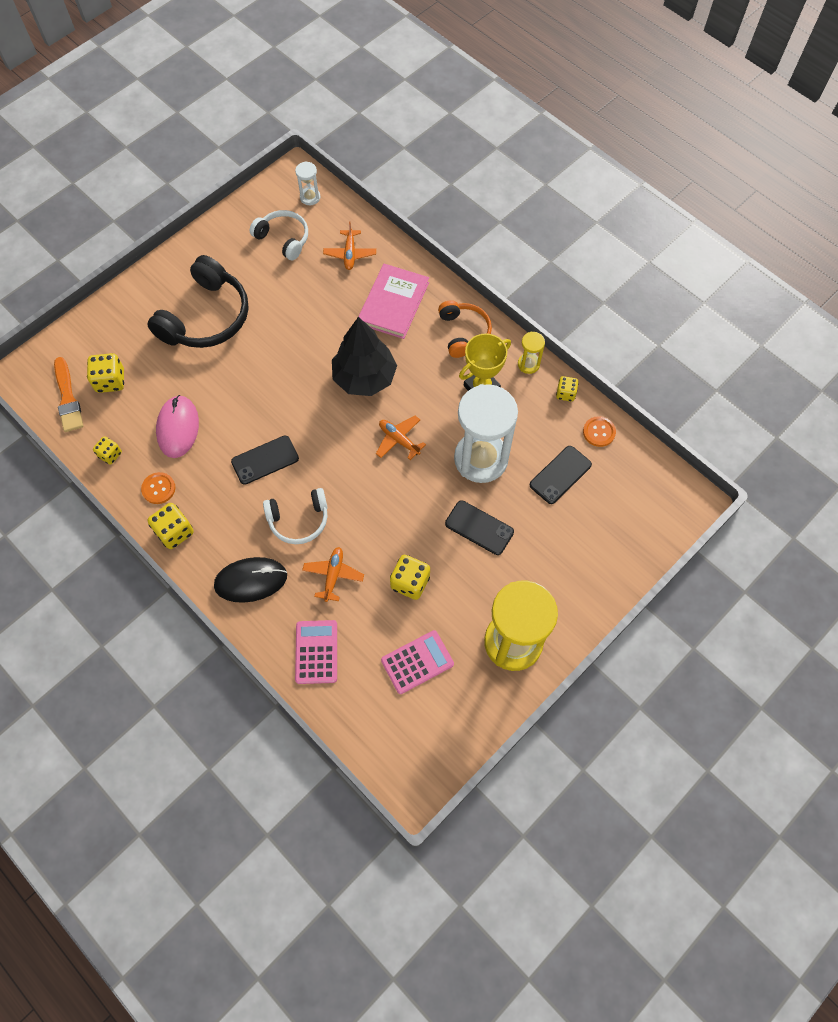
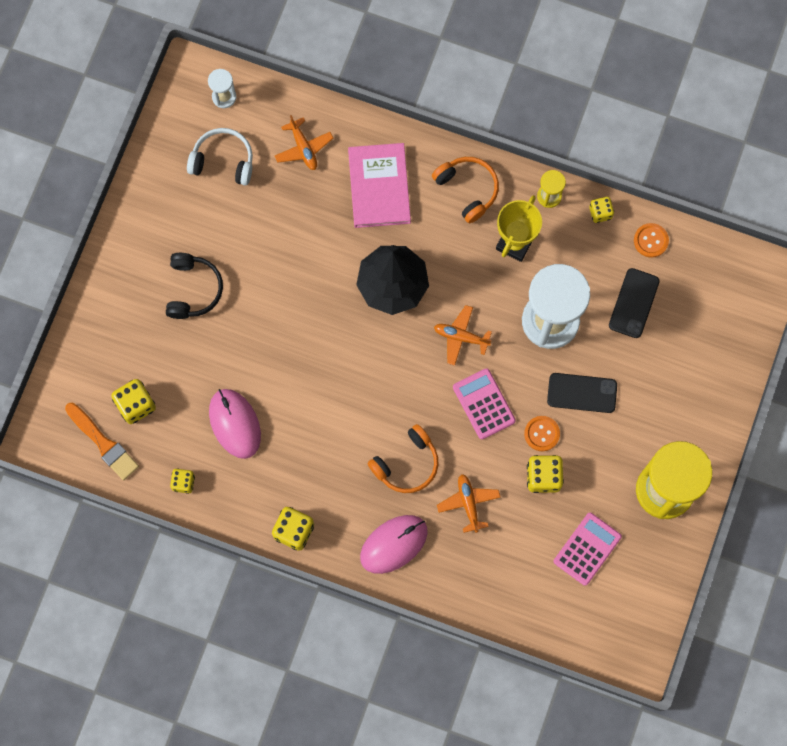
camera: 25 degrees left, 10 degrees up
(158, 488) = (252, 495): orange button -> orange button (542, 434)
(206, 317) = (193, 289): black headphones -> black headphones, size x0.60
(251, 580) = (393, 544): black mouse -> pink mouse
(265, 460) = (341, 418): black phone -> none
(299, 520) = (407, 464): white headphones -> orange headphones
(316, 652) = (491, 582): pink calculator -> pink calculator (483, 404)

